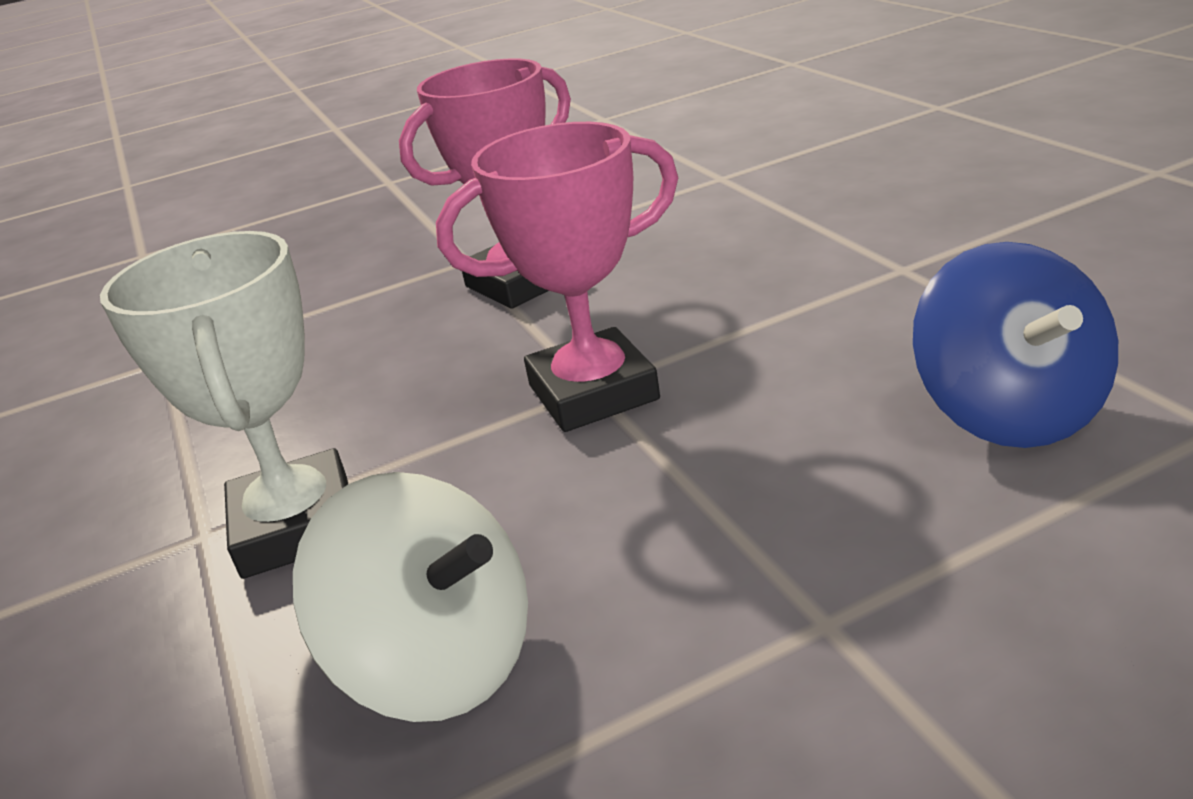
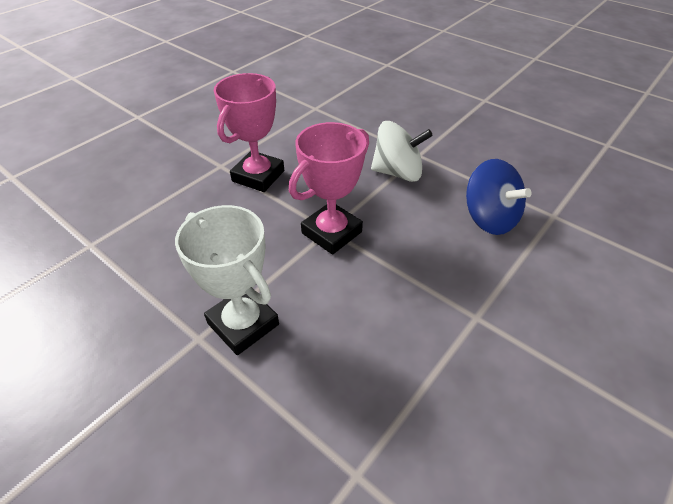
camera: 30 degrees left, 15 degrees up
(439, 660) = (351, 368): white spinning top -> white spinning top (397, 172)

